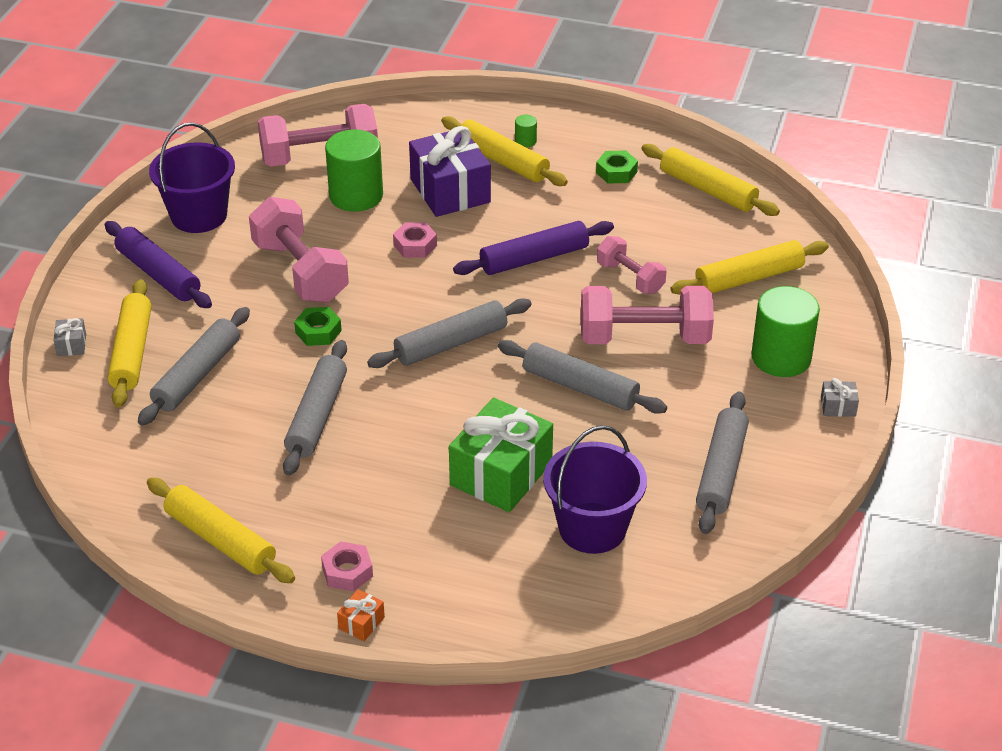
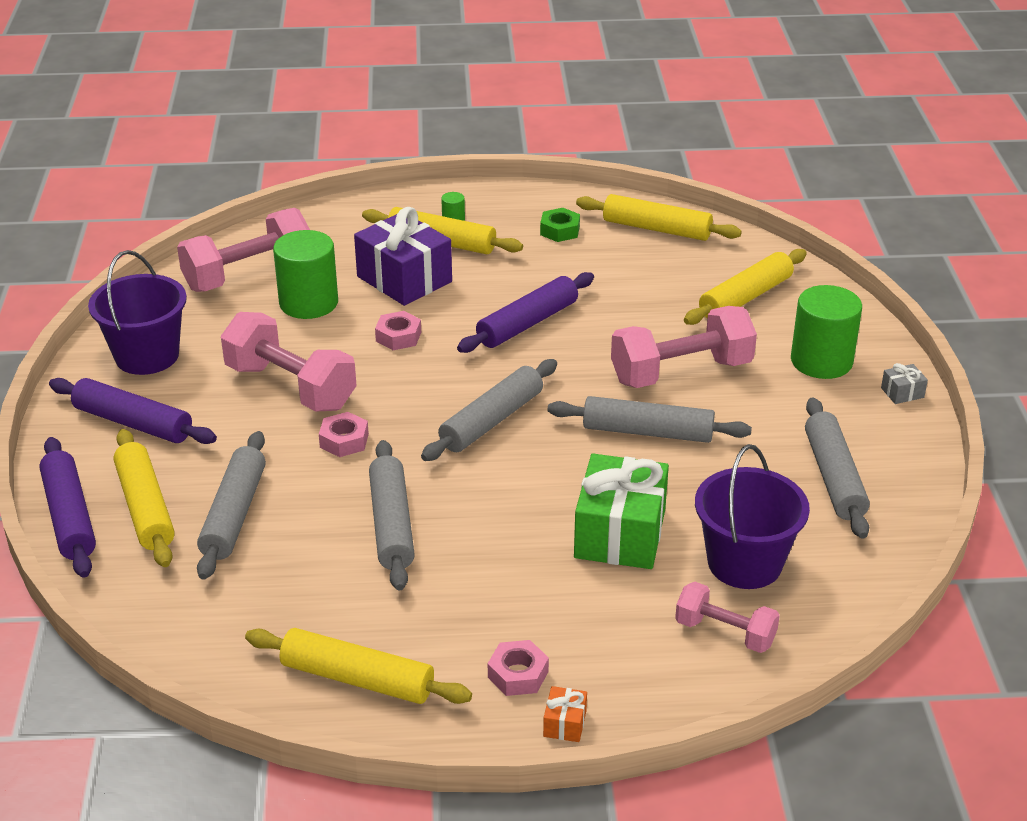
camera: 20 degrees left, 5 degrees down
(71, 345) = (70, 516): grey gift -> purple rolling pin
(318, 332) = (344, 440): green nut -> pink nut
(630, 278) = (633, 321): pink dumbbell -> pink dumbbell (725, 632)

